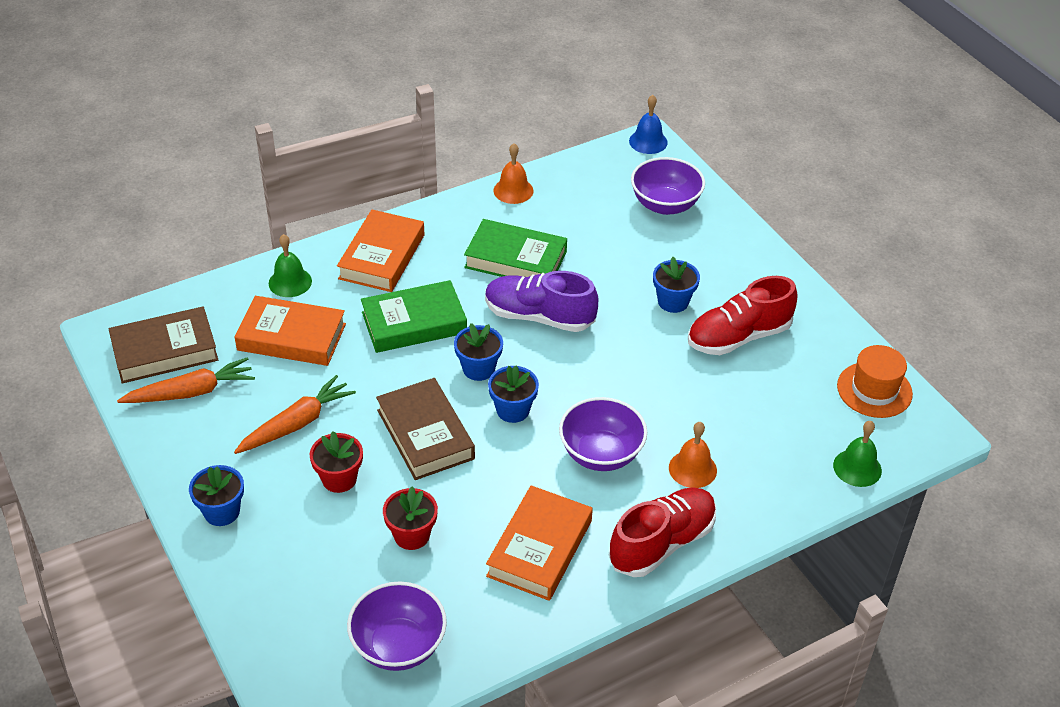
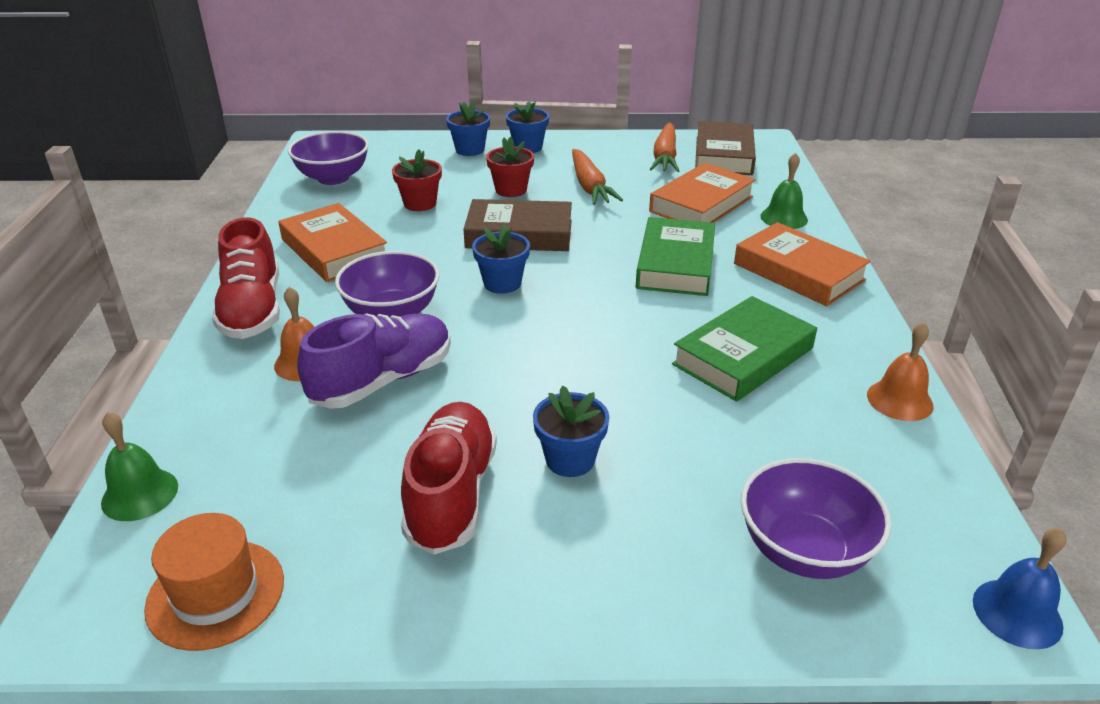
camera: 120 degrees right, 10 degrees down
(478, 369) = (577, 281): blue flower pot -> blue flower pot (470, 150)
(539, 317) = (626, 341): purple shoe -> purple shoe (383, 380)

